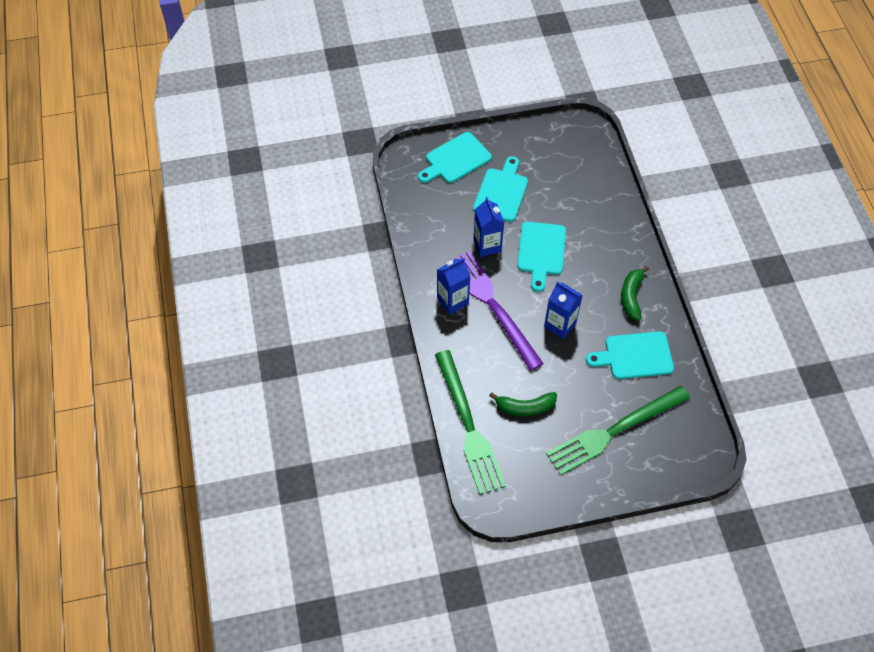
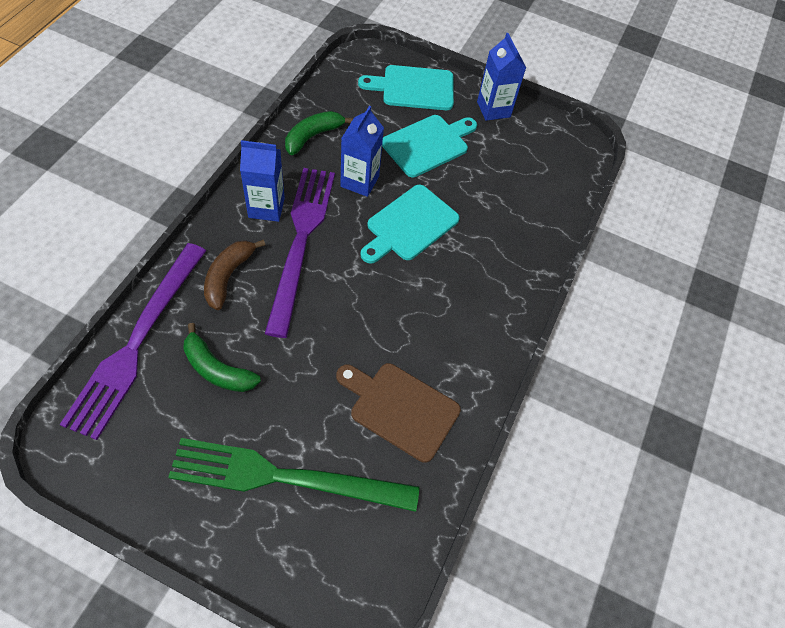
camera: 30 degrees right, 0 degrees up
(468, 426) = (137, 342): green fork -> purple fork
(476, 355) = (228, 276): none -> brown banana
(560, 324) = (351, 311): blue carton -> blue carton (493, 109)
(631, 296) = (463, 340): green banana -> green banana (313, 136)
(634, 356) = (400, 408): turquoise cutting board -> brown cutting board

